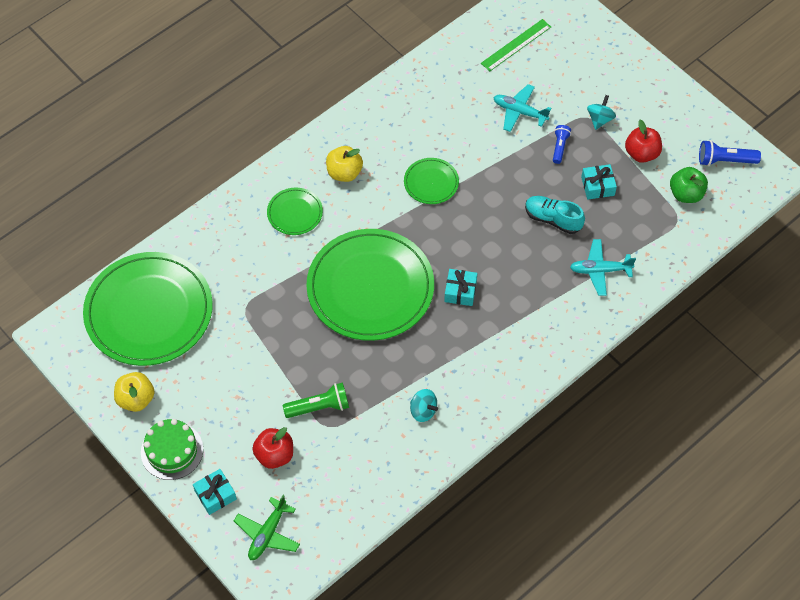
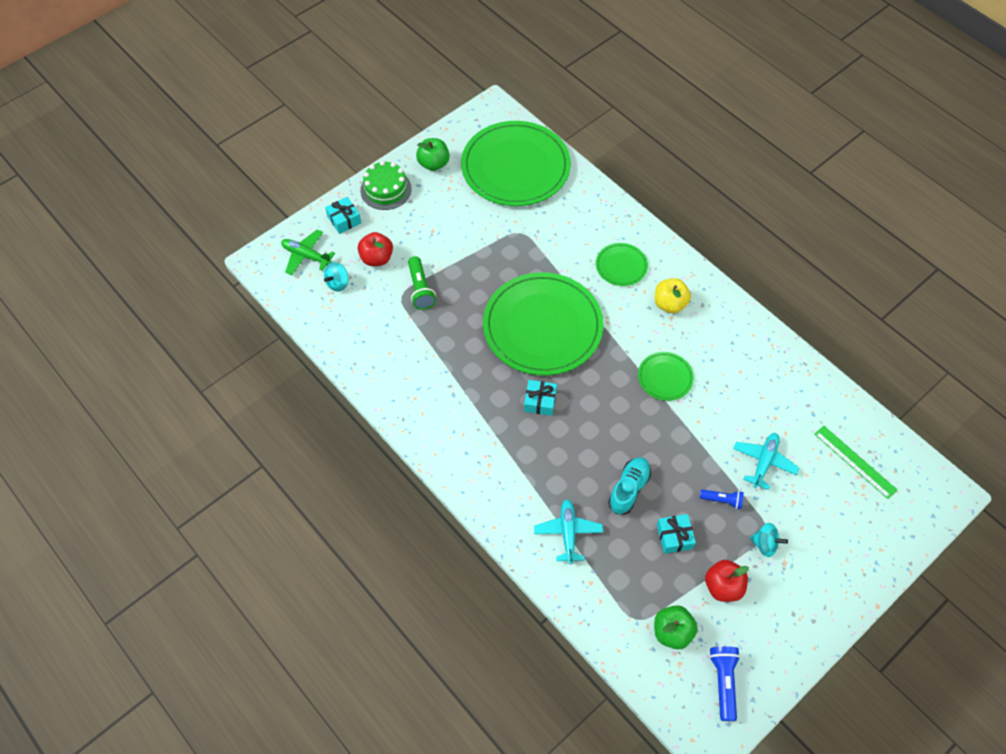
camera: 90 degrees right, 0 degrees up
(136, 399) = (433, 164): yellow apple -> green apple
(423, 411) = (413, 369): turquoise spinning top -> turquoise spinning top (338, 283)

